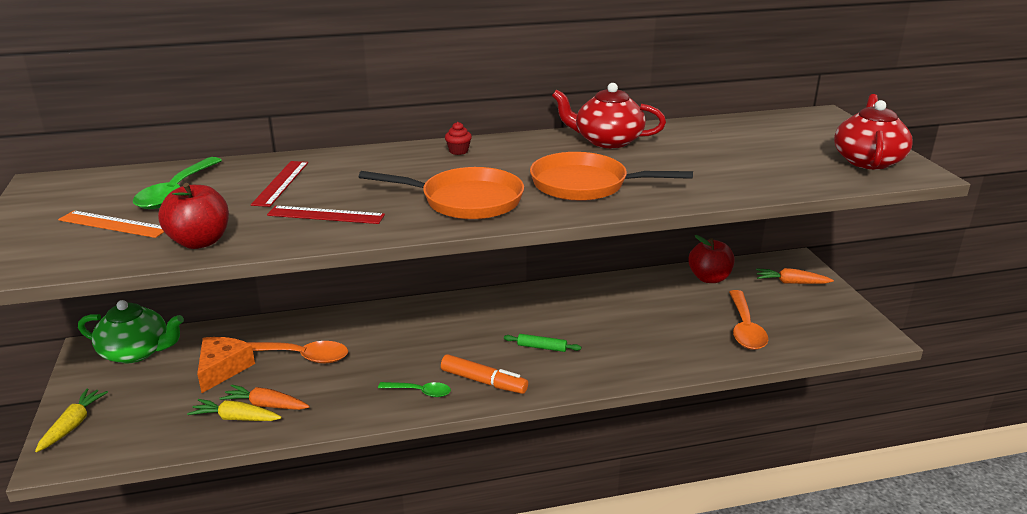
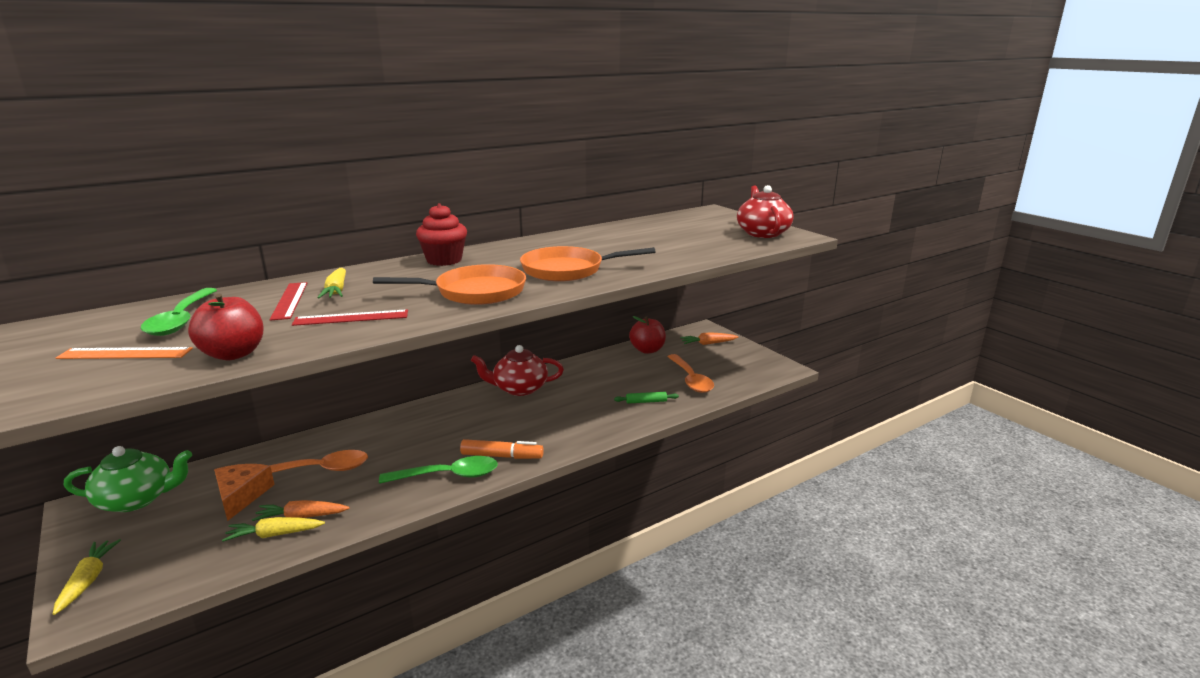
camera: 20 degrees left, 5 degrees down
(330, 177) = (336, 291): none -> yellow carrot
(420, 392) = (448, 475): green spoon -> green spoon, size x1.70
(458, 151) = (444, 260): red cupcake -> red cupcake, size x2.09
(542, 347) = (539, 421): green rolling pin -> green rolling pin (646, 401)
(607, 141) = (564, 241): red teapot -> red teapot (519, 388)

